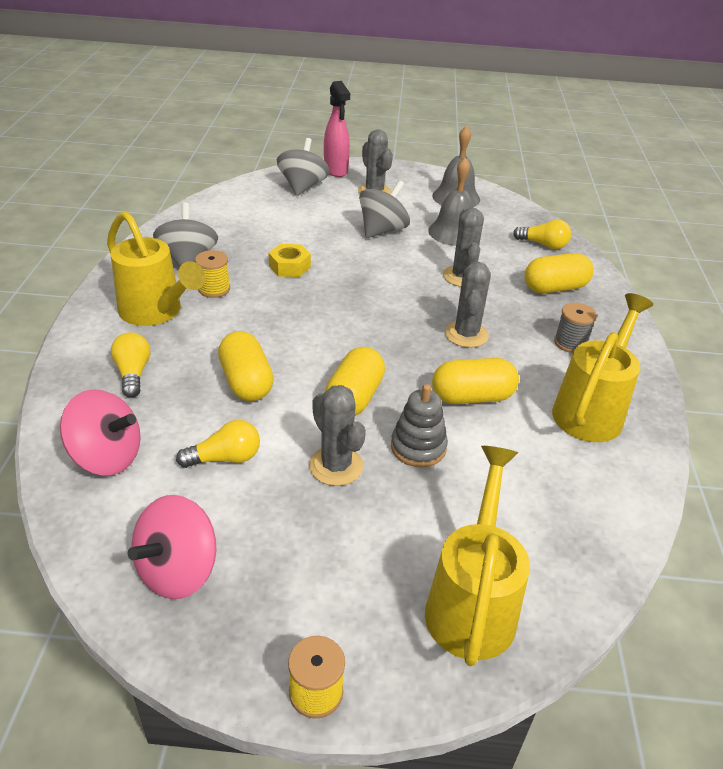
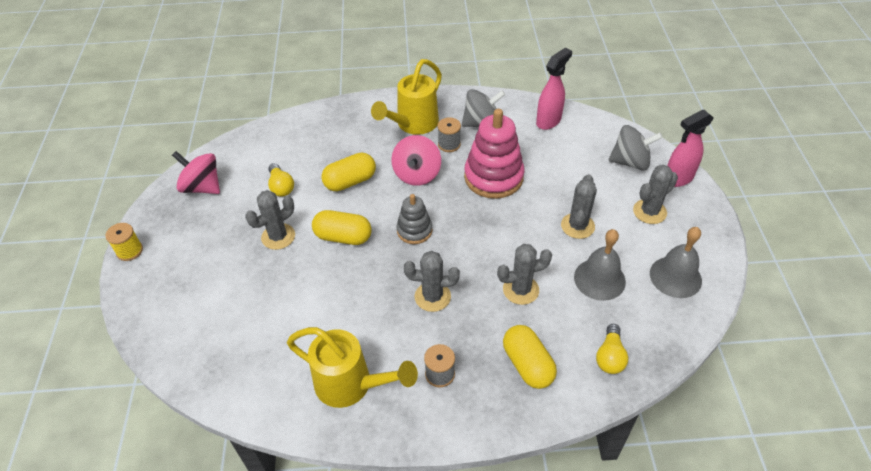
camera: 85 degrees right, 10 degrees up
(107, 457) = (278, 141): pink spinning top -> pink spinning top (417, 174)
(133, 373) = (349, 131): yellow light bulb -> none
(212, 217) = (548, 121): none -> pink spray bottle
(214, 289) = (449, 144): yellow spool -> grey spool
(289, 266) = (493, 177): yellow nut -> pink stacking toy
(382, 230) = (577, 226): grey spinning top -> grey cactus
(418, 447) = (298, 276): grey stacking toy -> grey stacking toy (414, 230)
(472, 397) = (354, 304): yellow capsule -> none
(472, 602) = (175, 311): yellow watering can -> none

